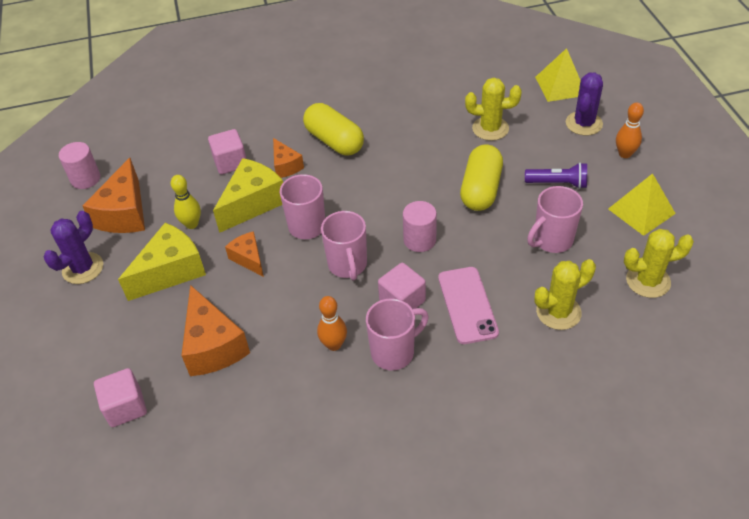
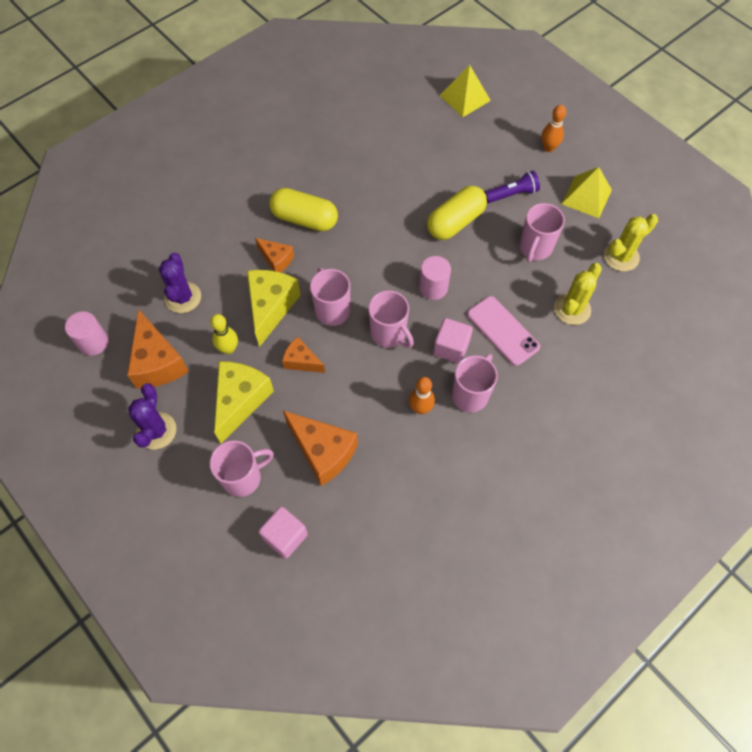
camera: 30 degrees left, 15 degrees up
(126, 338) = (243, 477): none -> pink mug
(230, 162) = (223, 274): pink cube -> none
(481, 189) = (455, 222): yellow capsule -> yellow capsule turned 60 degrees clockwise
(490, 128) = (430, 160): yellow cactus -> none
(584, 123) = (502, 129): purple cactus -> purple cactus (183, 297)

